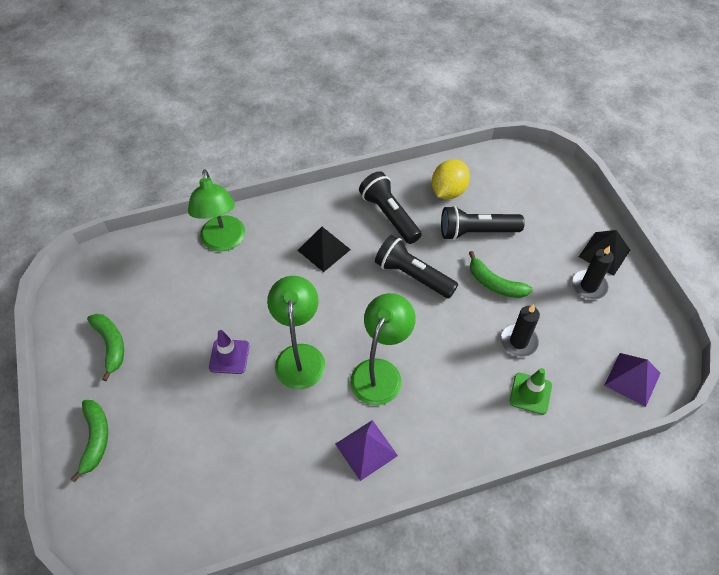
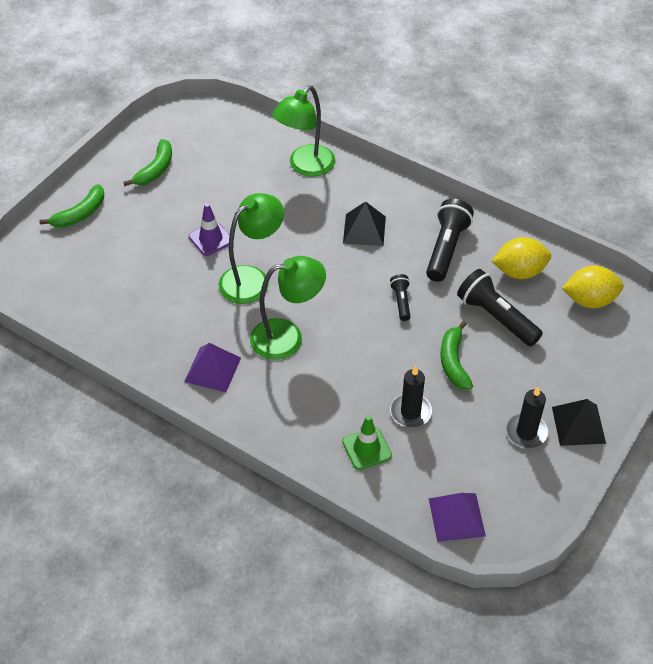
camera: 50 degrees right, 5 degrees down
(412, 275) = (401, 301): black flashlight -> black flashlight, size x0.53
(506, 173) = (589, 300): none -> yellow lemon

